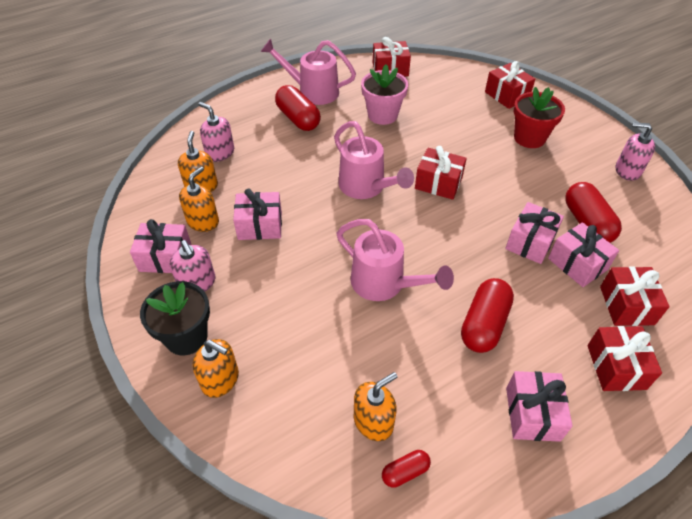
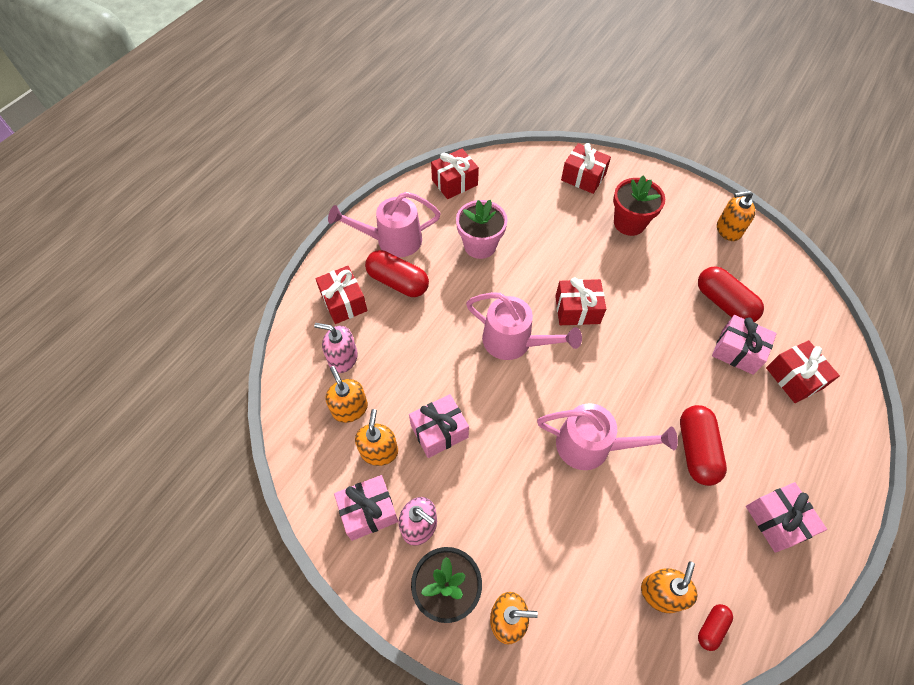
camera: 25 degrees left, 10 degrees up
(530, 242) = (689, 344): pink gift -> none
(616, 367) = (814, 444): red gift -> red gift (344, 302)
(627, 170) = (728, 230): pink soap dispenser -> orange soap dispenser

